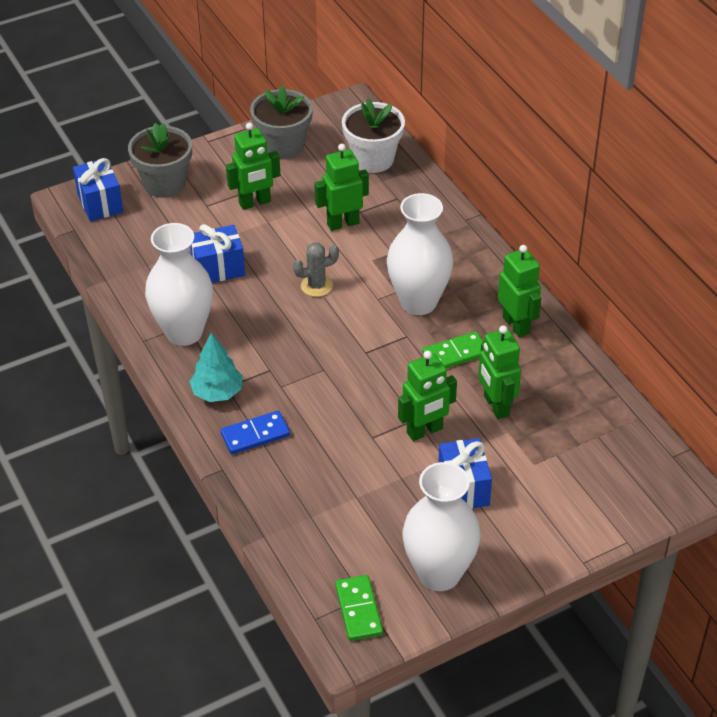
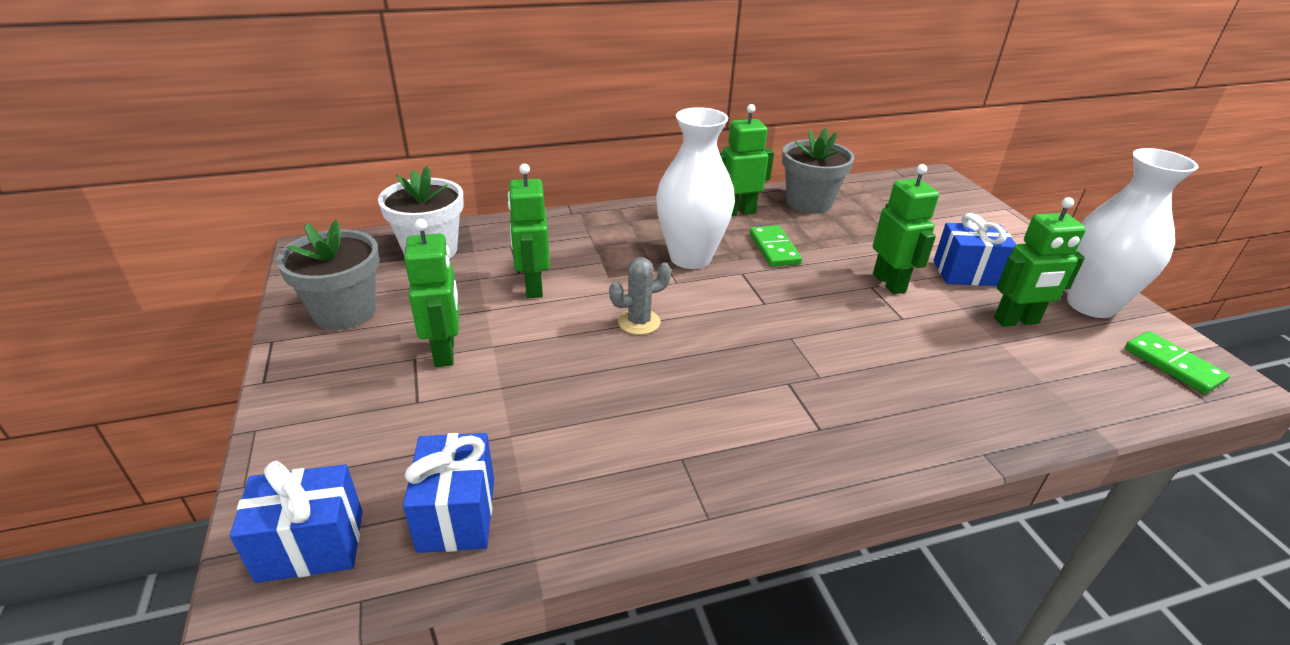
camera: 80 degrees left, 10 degrees down
(164, 184) = (327, 445): grey flower pot -> grey flower pot (809, 202)
(184, 332) = (699, 462): white vase -> none
(217, 392) = (832, 439): turquoise tree -> none
(218, 268) = (568, 406): blue gift -> blue gift (457, 514)
(255, 435) = (912, 411): blue domino -> none
(316, 286) = (639, 322): grey cactus -> grey cactus turned 75 degrees clockwise
(359, 610) = (1173, 365): green domino -> green domino turned 60 degrees clockwise
(496, 406) = (849, 239): green robot -> green robot (1016, 321)

